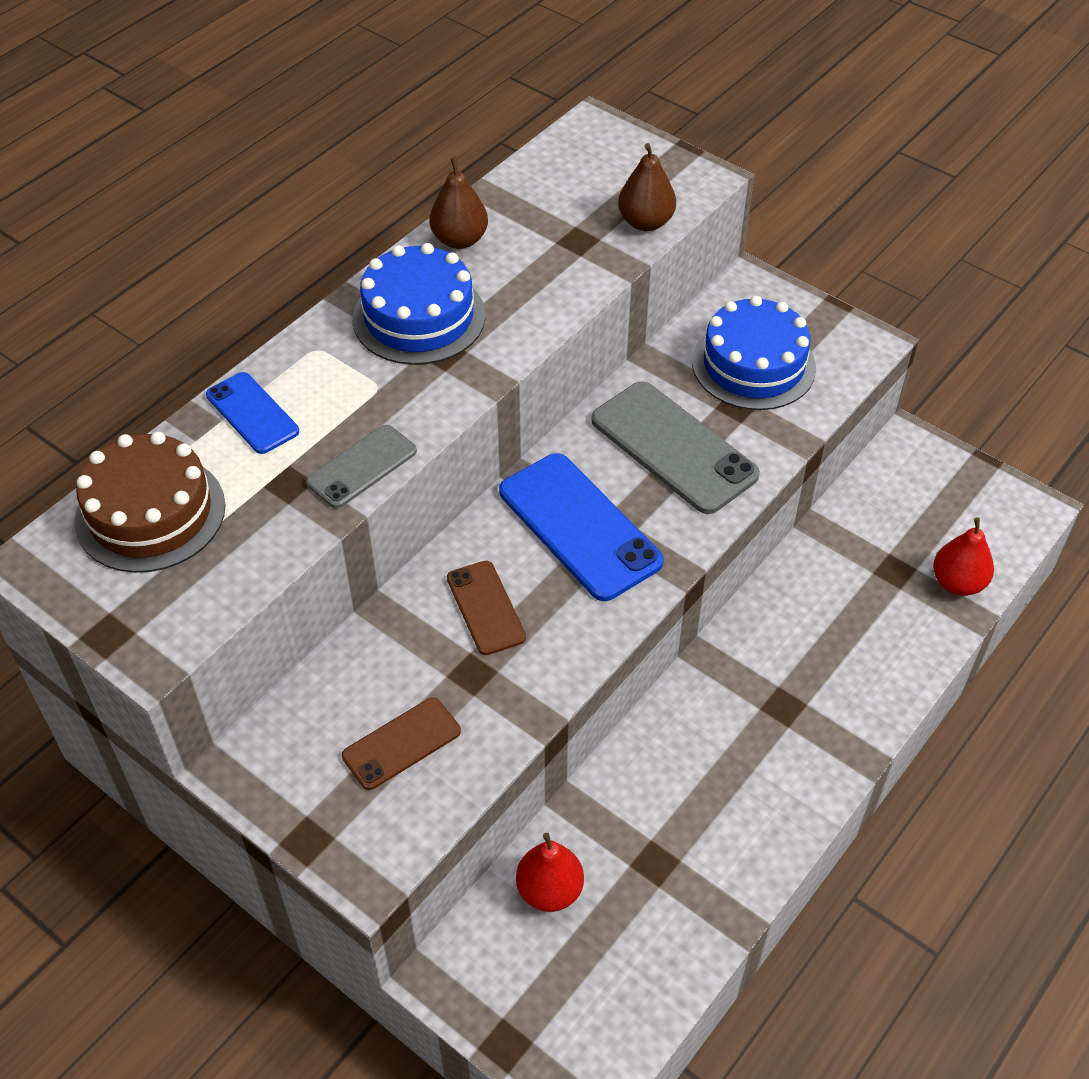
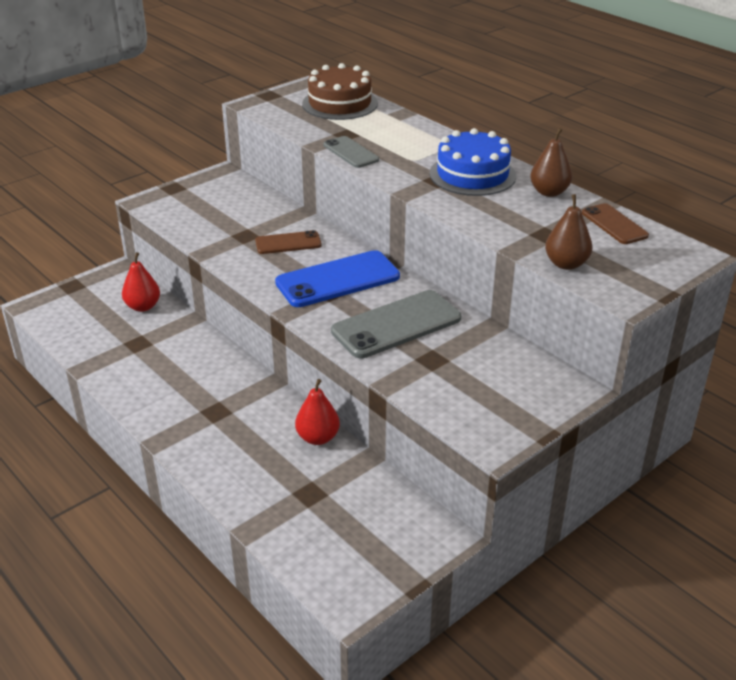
camera: 100 degrees right, 15 degrees down
(252, 413) = (402, 127): blue phone -> none
(401, 743) = (212, 213): brown phone -> brown phone (614, 224)
(753, 365) = (475, 375): blue cake -> none
(957, 583) = (286, 528): red pear -> red pear (318, 438)

